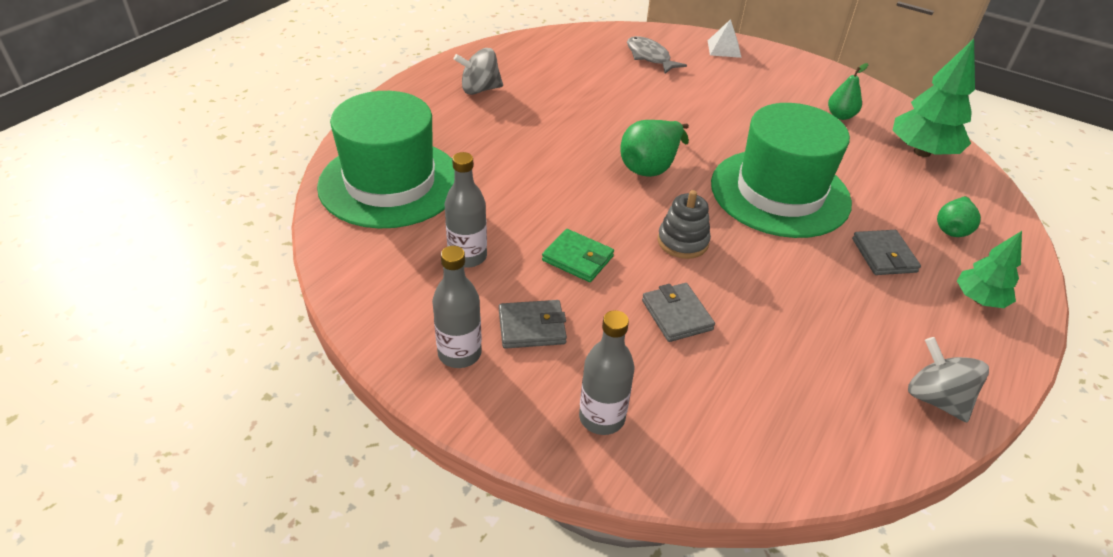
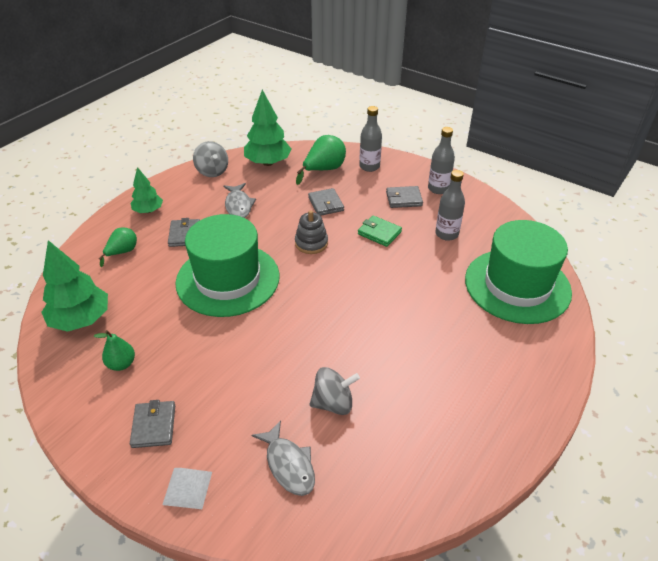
camera: 175 degrees left, 0 degrees up
(480, 89) = (478, 397): grey spinning top -> grey spinning top (333, 403)
(651, 166) = (320, 302): green pear -> green pear (324, 170)
(775, 77) = (154, 426): none -> grey wallet
(831, 311) = (238, 205): none -> grey fish
(832, 427) = (268, 163): none -> green tree

